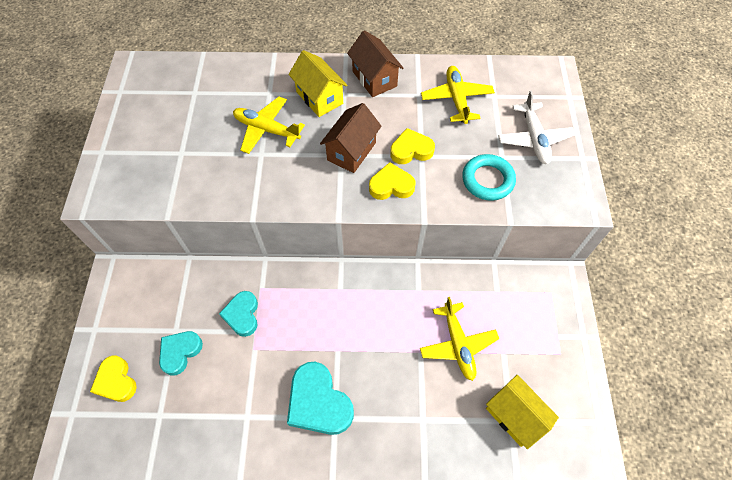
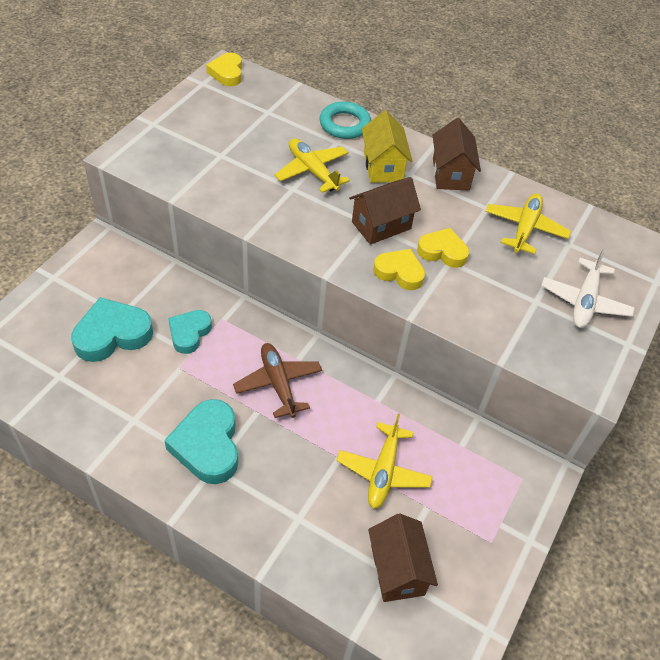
camera: 25 degrees right, 10 degrees down
(116, 381) = (42, 328): yellow heart -> yellow heart (227, 73)
(180, 352) = (112, 334): turquoise heart -> turquoise heart, size x1.57
(338, 318) = (278, 383): none -> brown plane
(487, 180) = (504, 314): turquoise ring -> turquoise ring (345, 124)
(514, 415) = (397, 570): yellow house -> brown house

